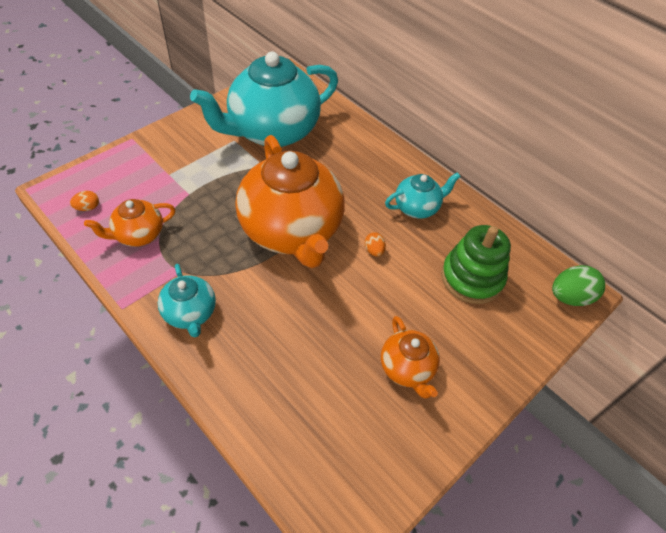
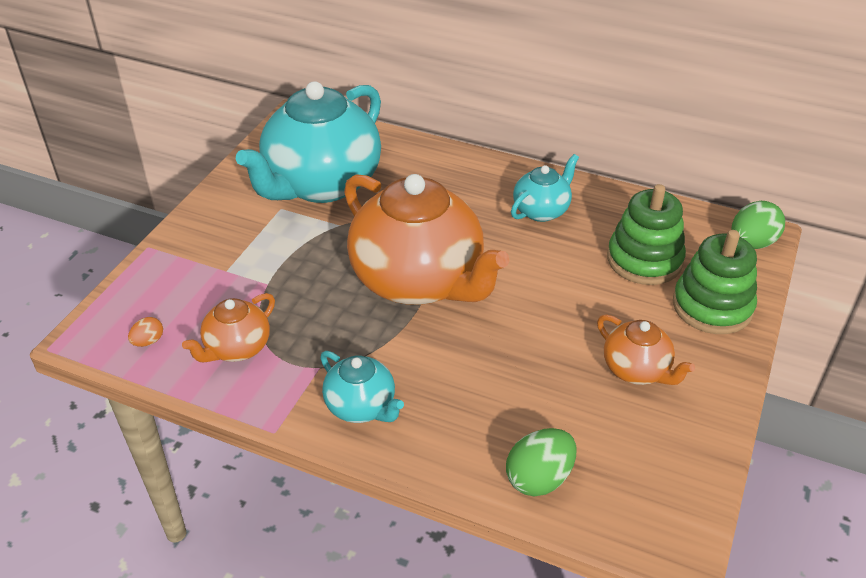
camera: 20 degrees left, 10 degrees down
(277, 426) = (539, 478): none -> green egg
(374, 250) = (524, 269): orange egg -> none
(502, 339) = (712, 306): none -> green stacking toy

